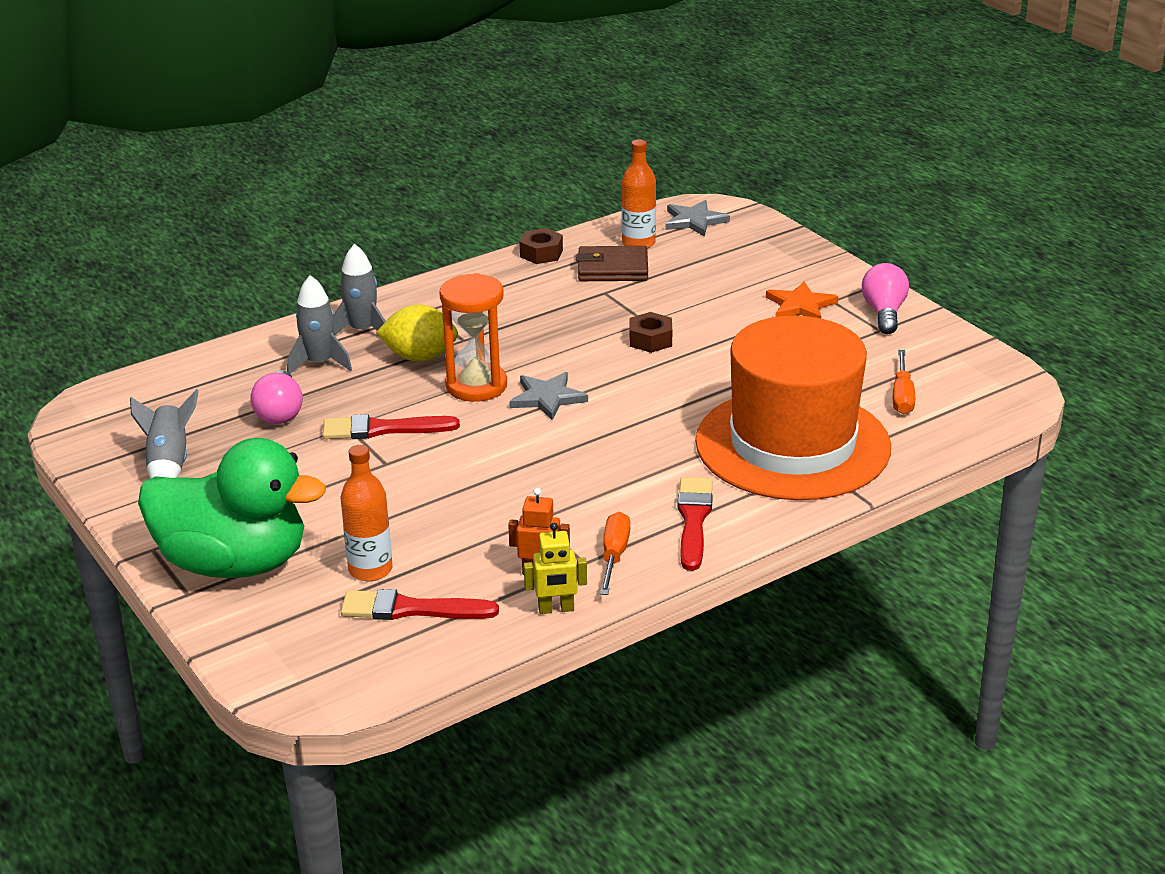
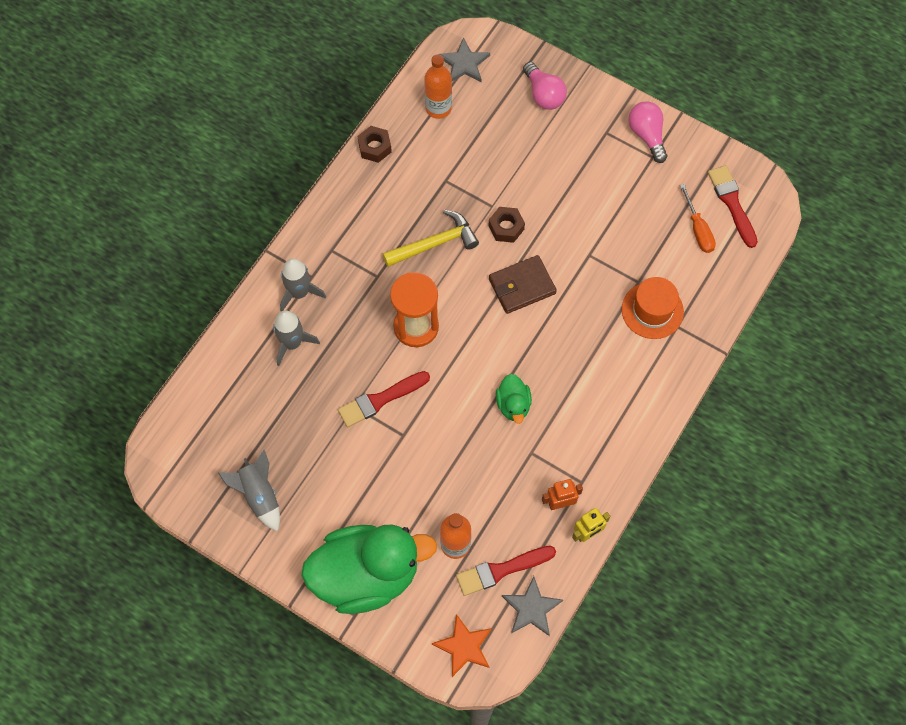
camera: 25 degrees left, 35 degrees up
(280, 412) = (299, 409): pink light bulb -> pink light bulb (543, 94)
(420, 357) = (358, 309): yellow lemon -> none
(546, 474) = (513, 404): none -> green duck
(547, 398) = (471, 322): grey star -> grey star (531, 608)
(553, 332) = (435, 243): none -> yellow hammer
(612, 269) = (436, 148): brown wallet -> brown wallet (522, 286)
(614, 555) = (596, 468): orange screwdriver -> none
(693, 520) = (627, 413): red brush -> red brush (732, 203)
(792, 444) = (652, 310): orange hat -> orange hat, size x0.46
(800, 305) = (587, 147): orange star -> orange star (464, 646)

